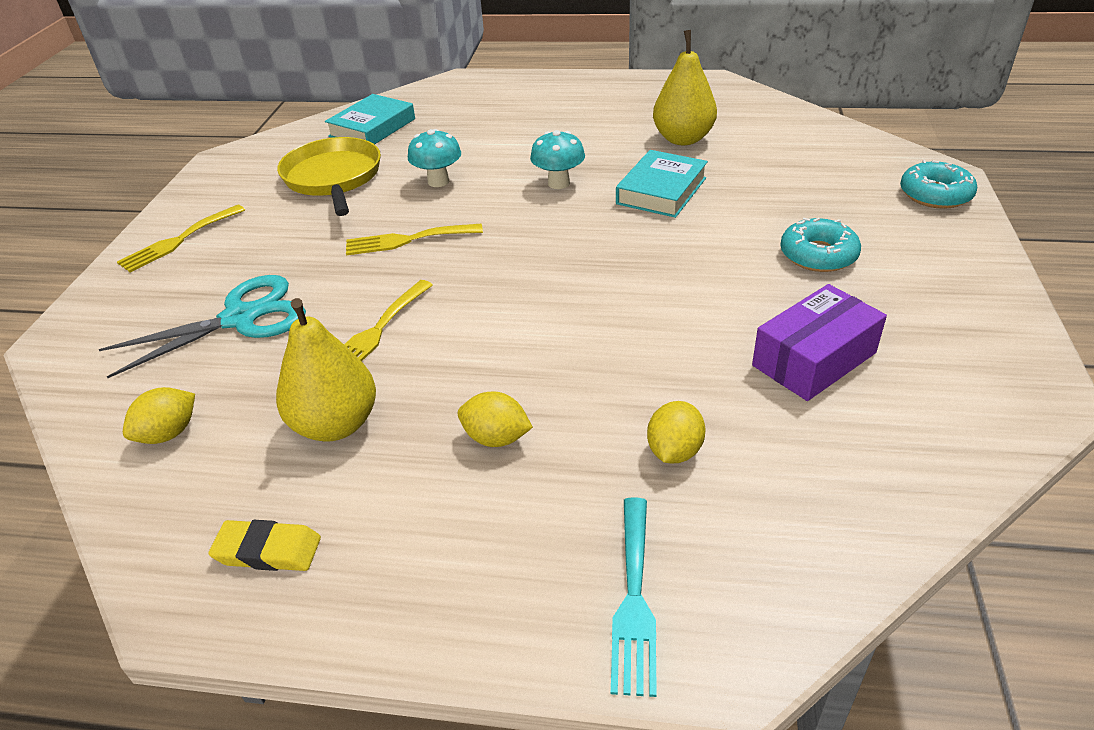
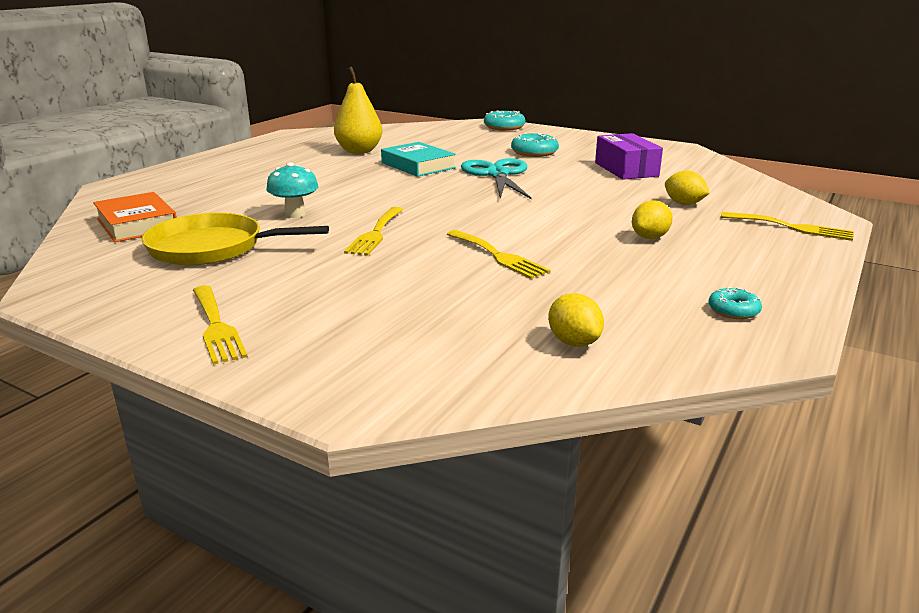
camera: 70 degrees left, 15 degrees down
(240, 318) = (419, 303): turquoise scissors -> turquoise scissors (497, 174)
(268, 550) = (733, 310): yellow eraser -> turquoise donut
(335, 424) = (605, 279): yellow pear -> none
(372, 128) = (137, 224): turquoise book -> orange book
(558, 183) = (364, 184): turquoise mushroom -> none
(634, 600) = (792, 227): turquoise fork -> yellow fork

